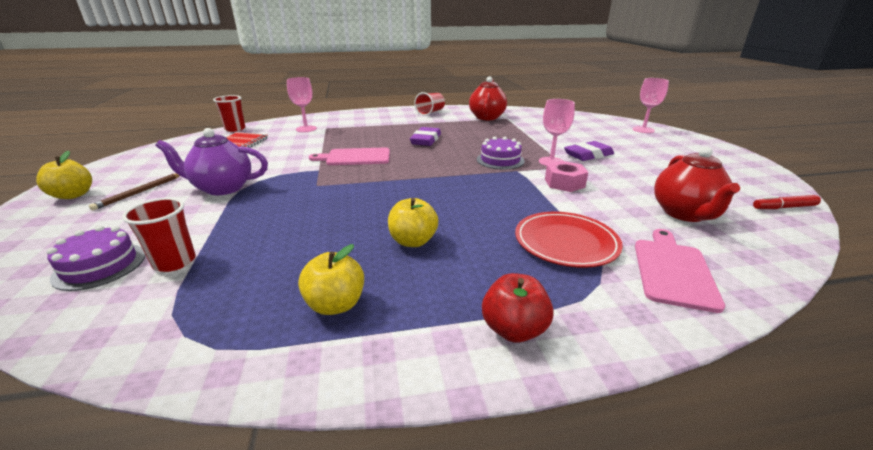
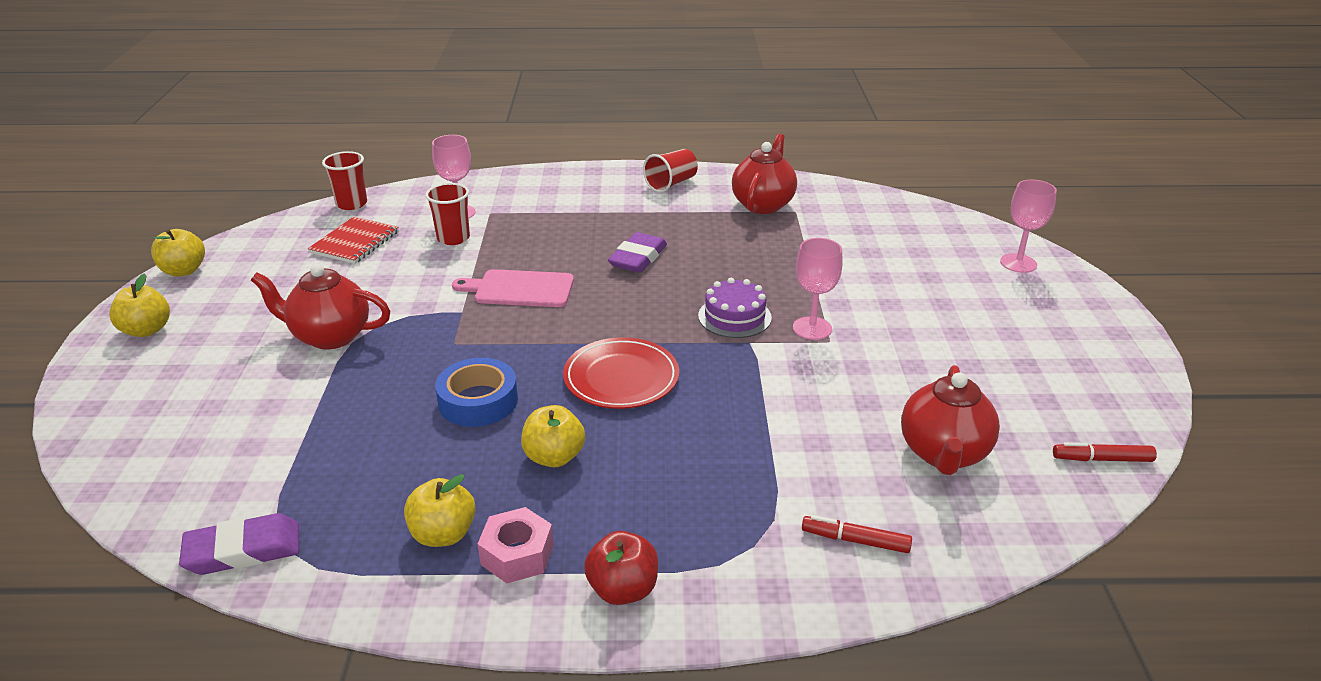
camera: 10 degrees right, 5 degrees up
(100, 266) = (196, 450): purple cake -> none
(111, 164) = (184, 271): none -> yellow apple
(140, 192) = (227, 333): brown pencil -> none
(174, 262) = (275, 454): red cup -> red cup (453, 238)
(222, 188) = (330, 336): purple teapot -> red teapot
(342, 214) = (478, 401): none -> blue tape
(564, 183) = (806, 376): pink nut -> pink nut (517, 555)
(566, 242) = (746, 482): red plate -> red plate (621, 378)
(588, 155) = (881, 318): purple eraser -> purple eraser (243, 550)
(673, 270) = (855, 540): pink cutting board -> red marker

